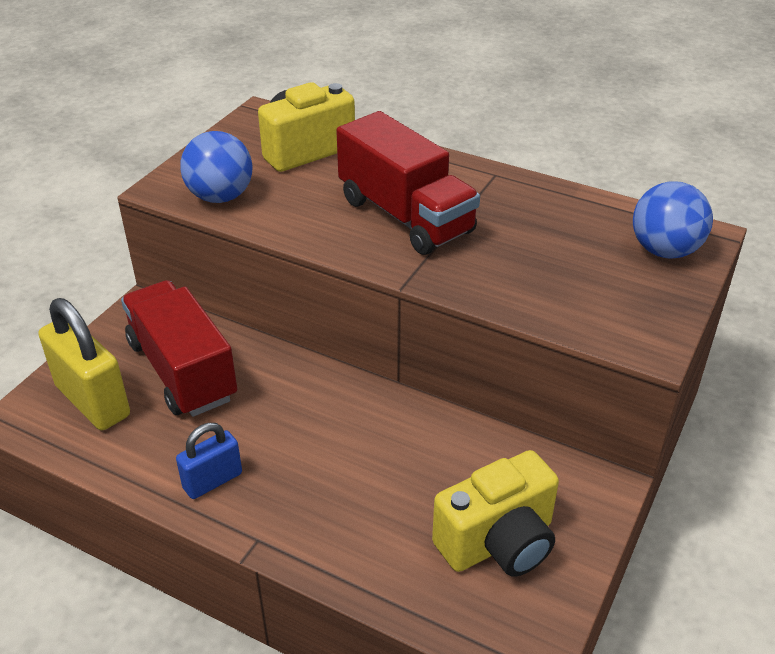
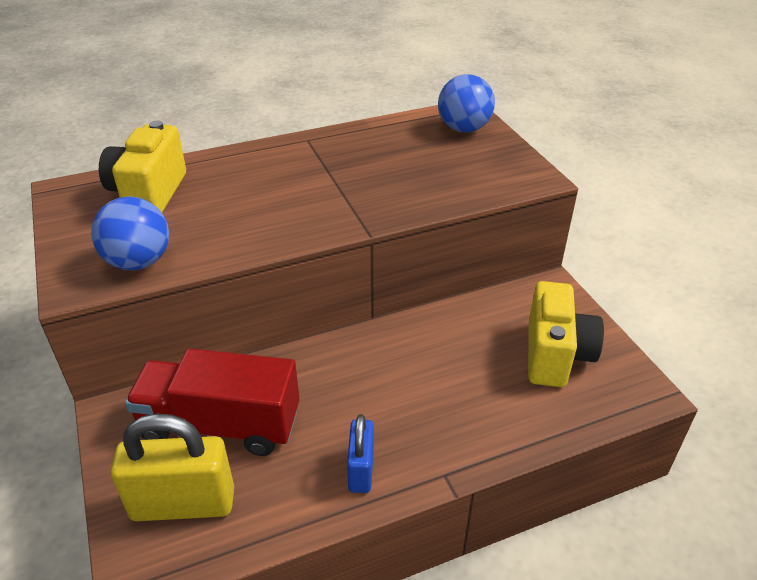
camera: 50 degrees left, 0 degrees up
(405, 216) = (297, 193): red truck -> none

